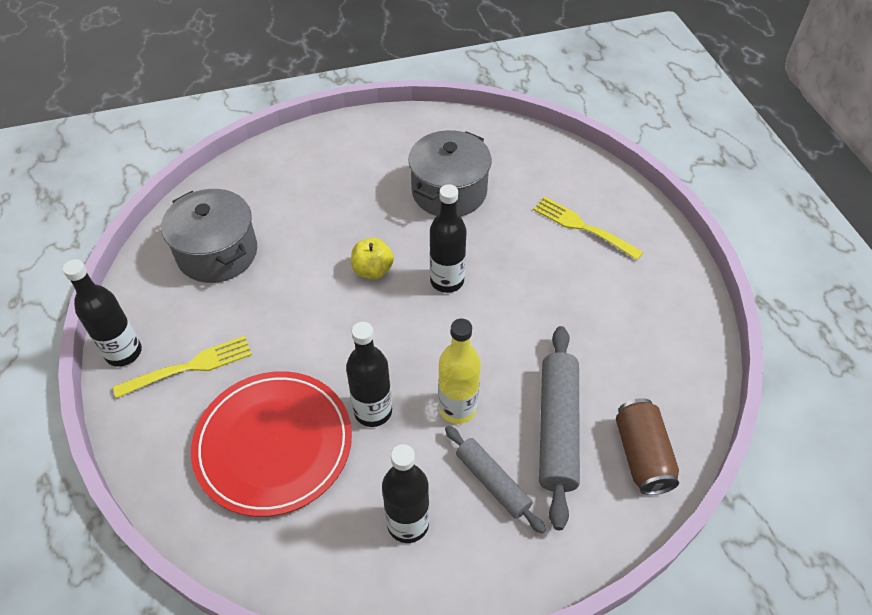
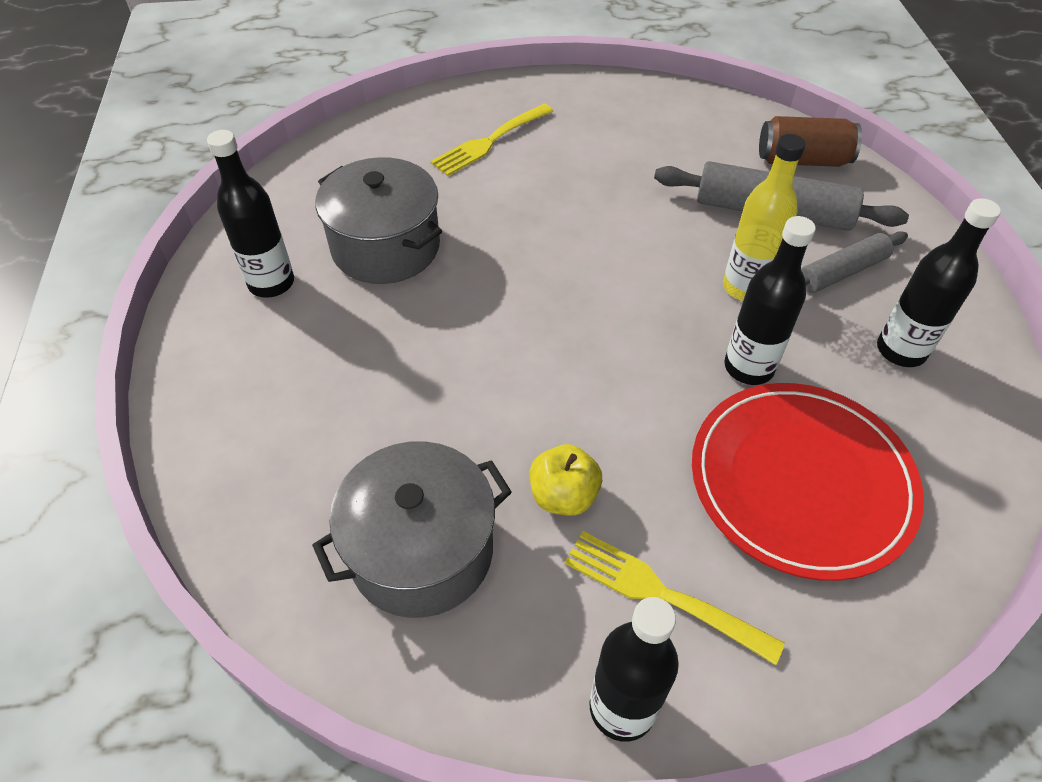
camera: 80 degrees left, 0 degrees up
(190, 367) = (661, 593): yellow fork -> yellow fork turned 45 degrees counterclockwise
(373, 270) = (511, 344): yellow apple -> yellow apple (563, 495)
(447, 281) = (548, 270): black bottle -> black bottle (271, 283)

